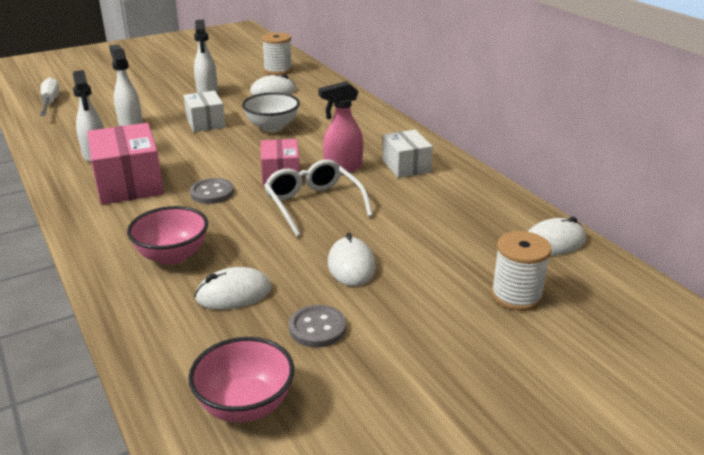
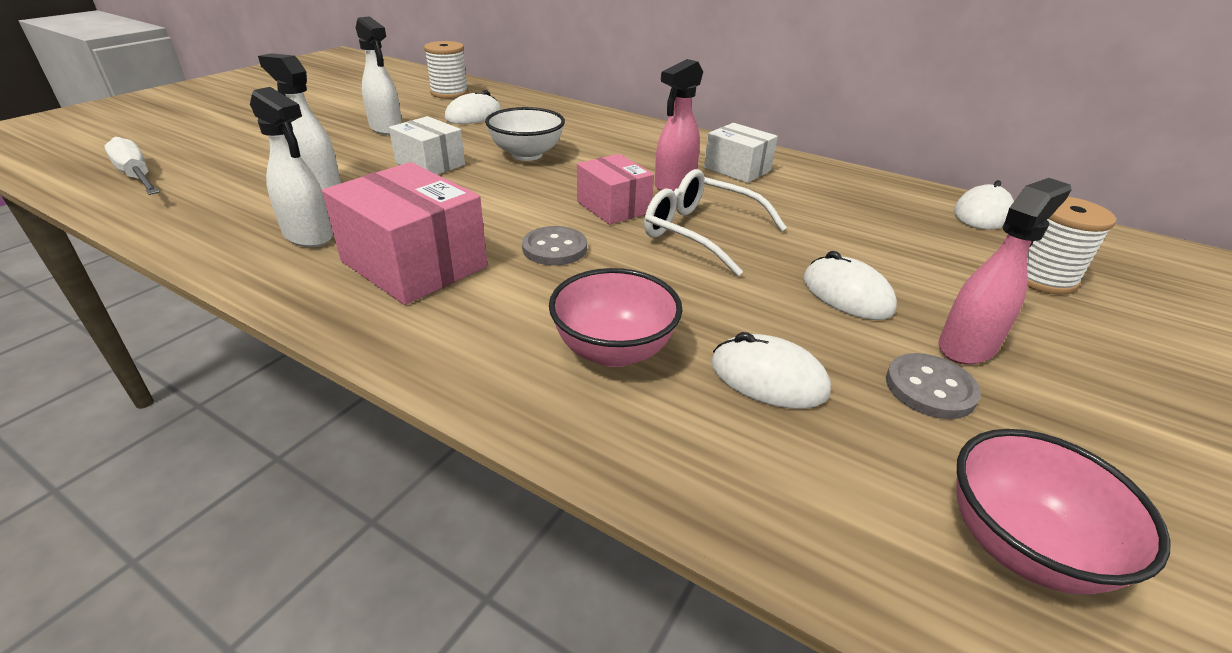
camera: 30 degrees left, 5 degrees up
(233, 293) = (768, 378): white mouse -> white mouse turned 75 degrees clockwise
(380, 316) = (967, 347): none -> pink spray bottle

